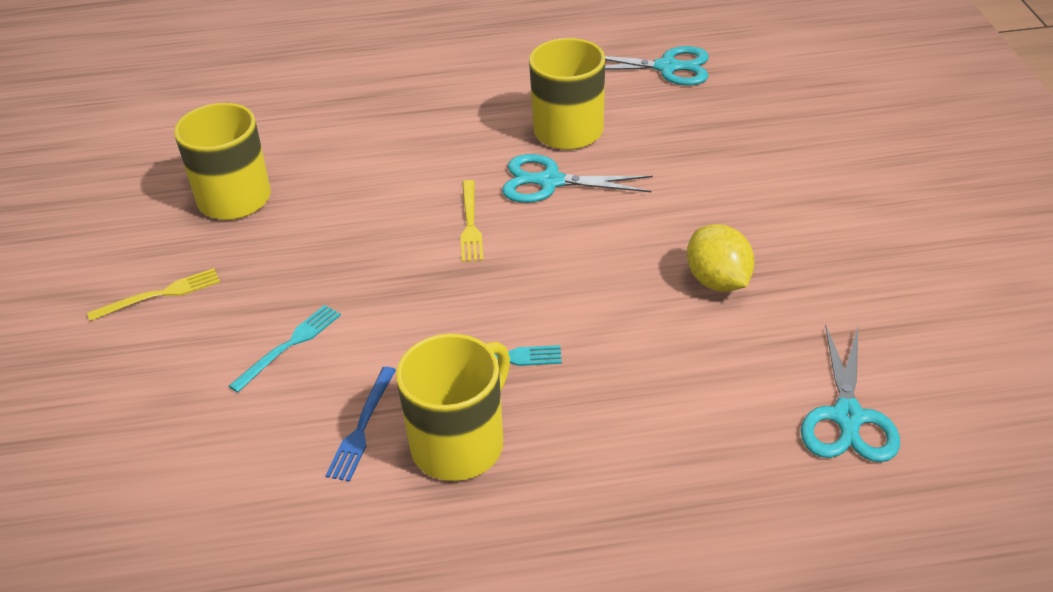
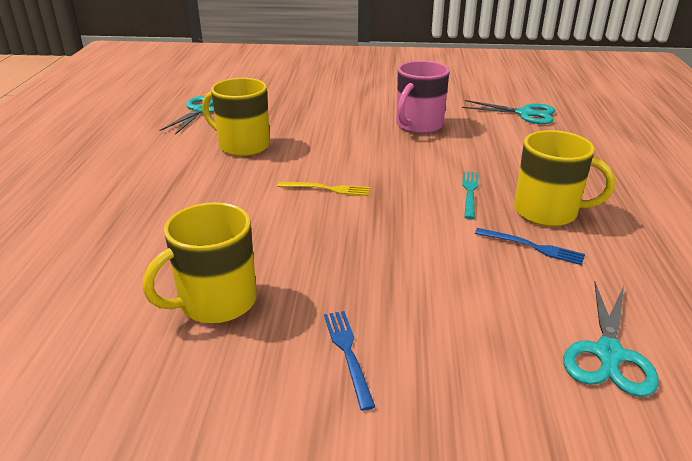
camera: 80 degrees left, 10 degrees down
(160, 295) = (348, 353): yellow fork -> blue fork
(289, 346) = (440, 275): turquoise fork -> none
(459, 444) = (547, 212): yellow mug -> yellow mug turned 150 degrees clockwise
(550, 182) = (297, 158): turquoise scissors -> turquoise scissors (608, 354)
(718, 281) = (418, 125): yellow lemon -> pink mug

